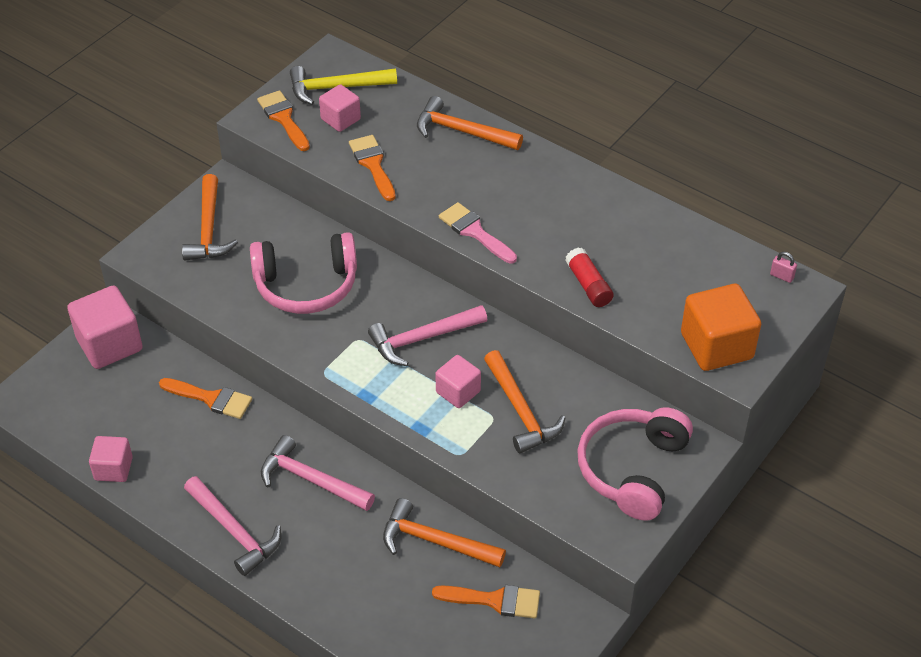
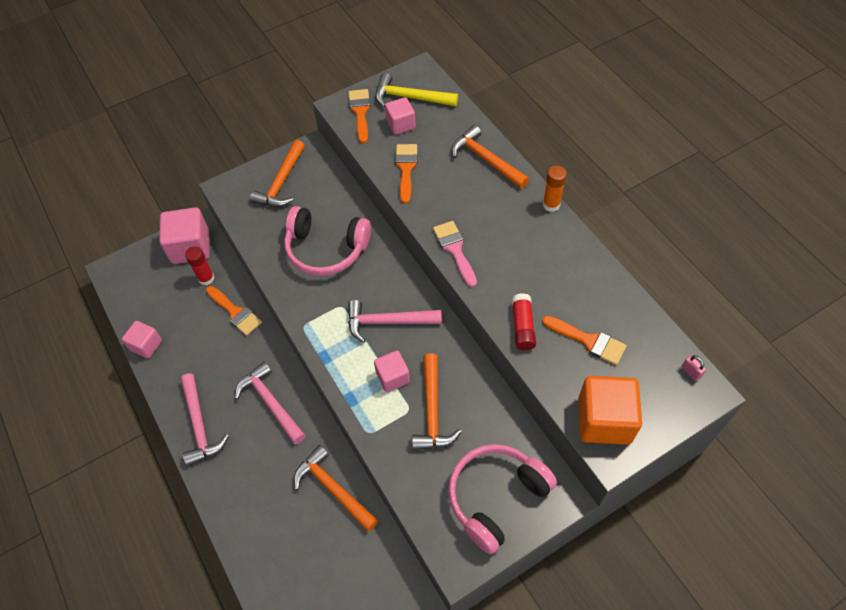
camera: 25 degrees right, 10 degrees up
(151, 373) = (206, 278): none -> red glue stick
(494, 600) = (353, 558): orange brush -> orange brush (588, 341)
(558, 158) = (551, 204): none -> orange glue stick

